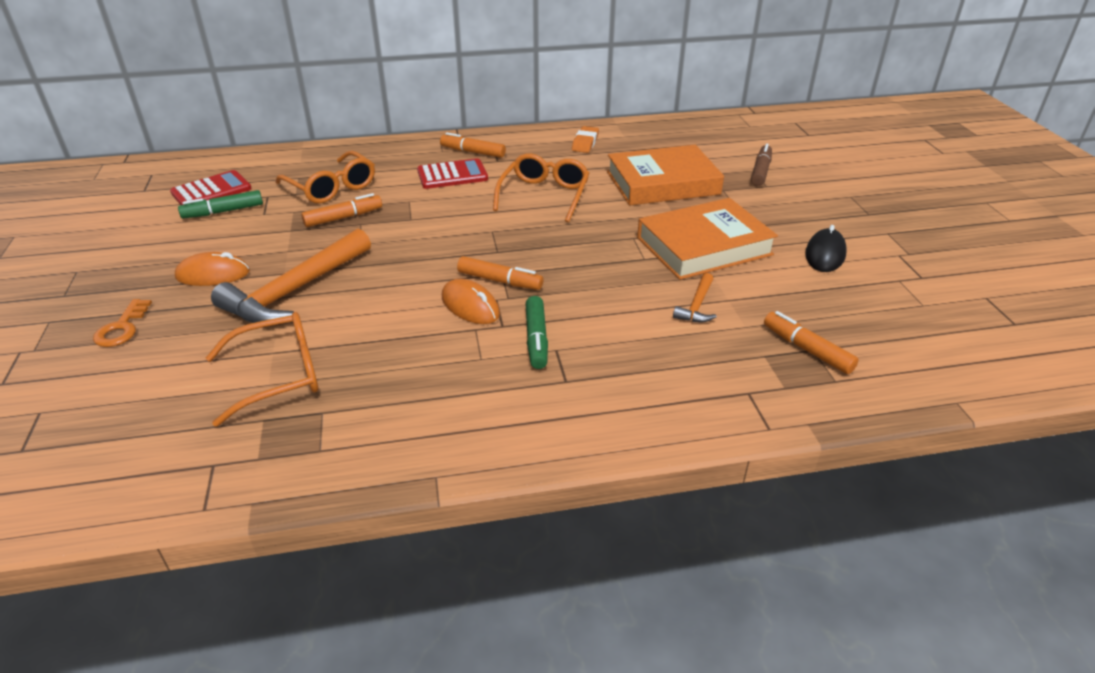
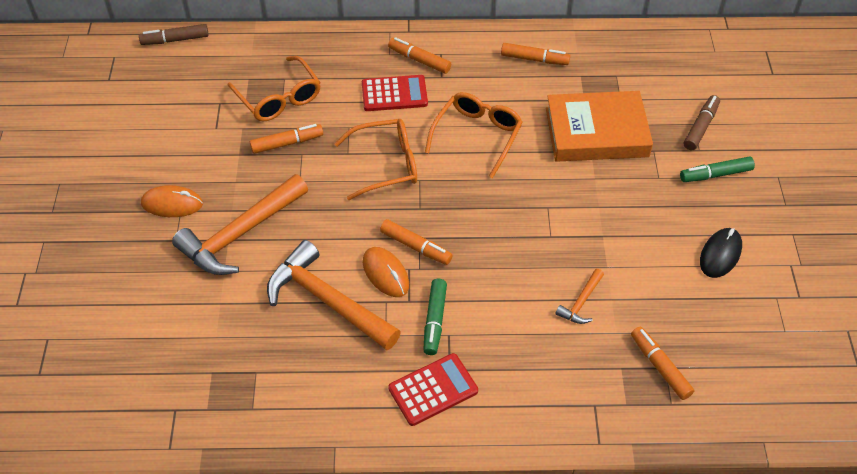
camera: 10 degrees right, 15 degrees up
(122, 328) = (101, 258): orange key -> none
(211, 191) = (169, 89): red calculator -> red calculator (433, 389)
(219, 158) = (175, 40): none -> brown marker
(223, 211) = (180, 120): green marker -> green marker (715, 174)
(278, 375) = (224, 329): orange glasses -> orange glasses (386, 164)
(404, 336) = (327, 300): none -> orange hammer
(585, 143) = (534, 59): orange eraser -> orange marker
(704, 246) = (610, 227): orange book -> none

